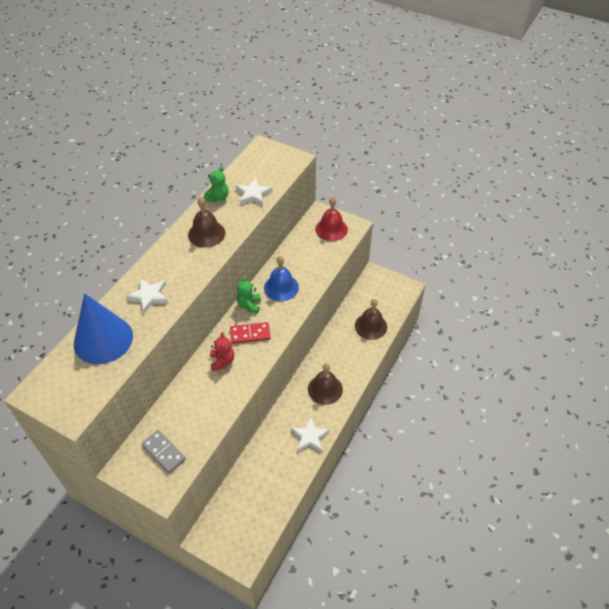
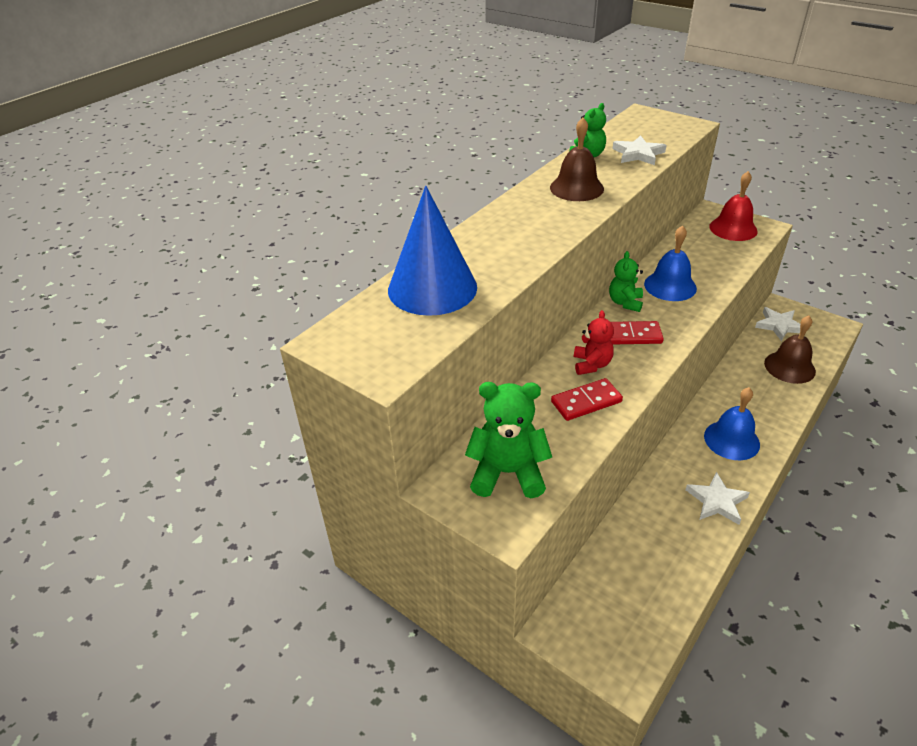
camera: 10 degrees right, 10 degrees down
(149, 296) = (499, 246): white star -> white star (779, 325)
(163, 452) = (507, 473): grey domino -> green teddy bear
(216, 392) = (586, 402): none -> red domino
(325, 389) = (731, 440): brown bell -> blue bell

